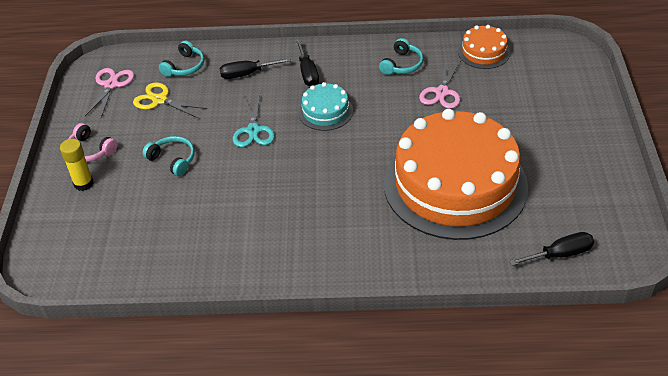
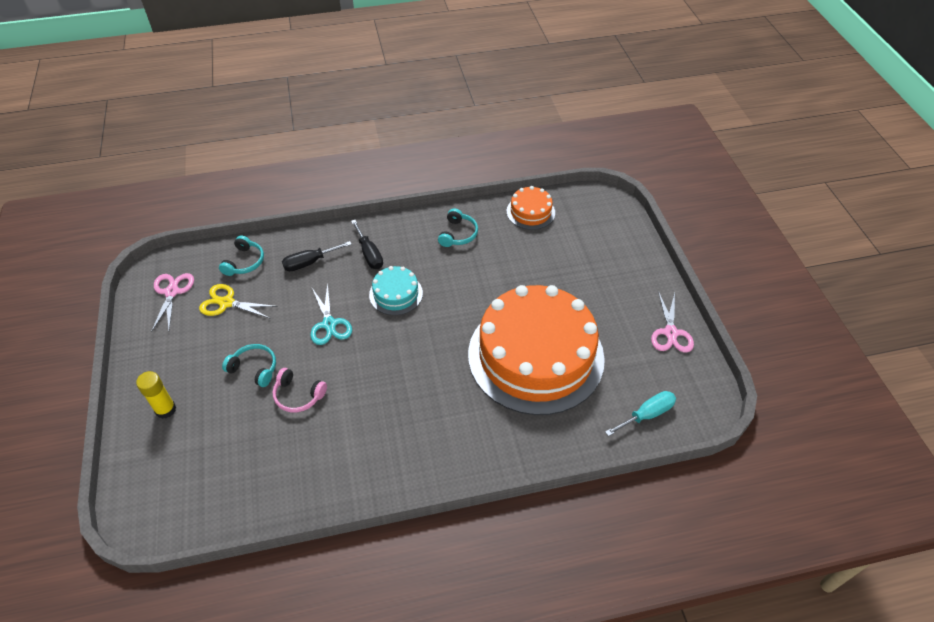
camera: 15 degrees left, 5 degrees up
(90, 150) = (165, 370): pink headphones -> pink headphones (298, 395)
(442, 92) = (502, 259): pink scissors -> pink scissors (671, 333)
(560, 254) = (647, 414): black screwdriver -> turquoise screwdriver

